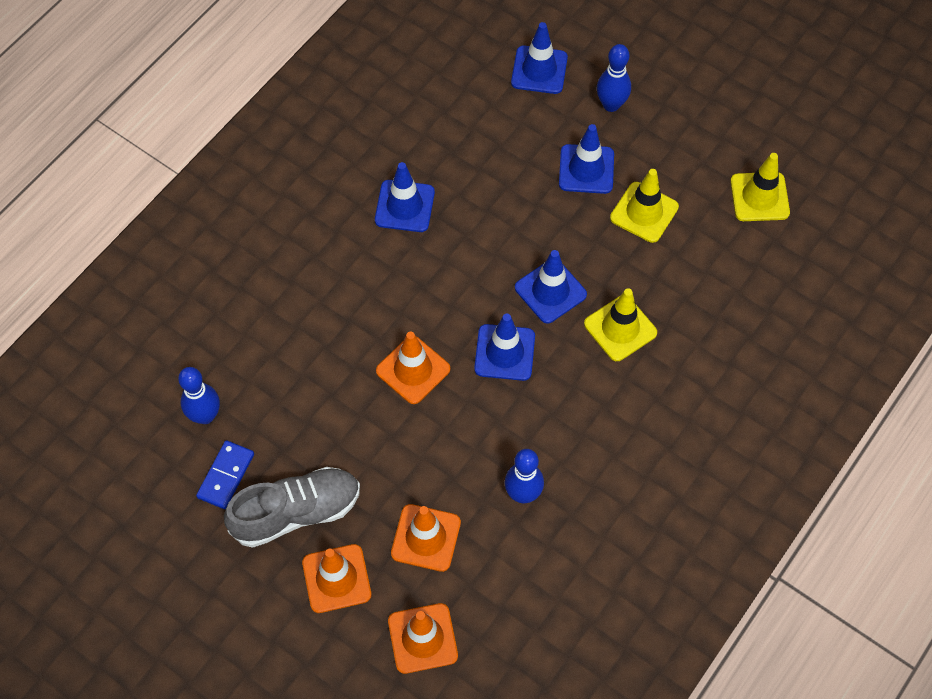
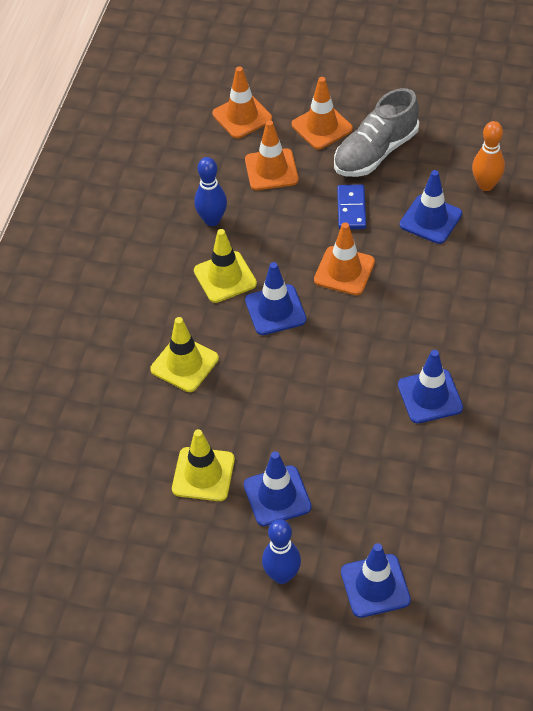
camera: 160 degrees right, 10 degrees down
(205, 415) = (486, 185): blue bowling pin -> orange bowling pin
(226, 476) = (442, 155): blue domino -> blue domino (351, 209)
(550, 291) = (259, 372): blue traffic cone -> blue traffic cone (430, 219)
(759, 197) = (94, 532): yellow traffic cone -> yellow traffic cone (225, 277)

